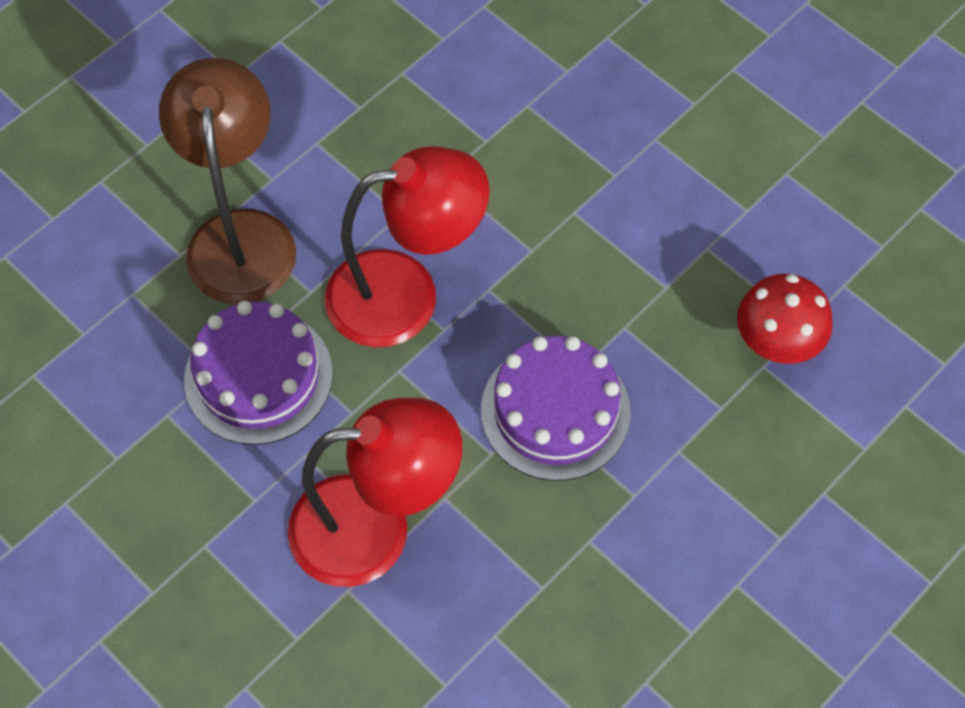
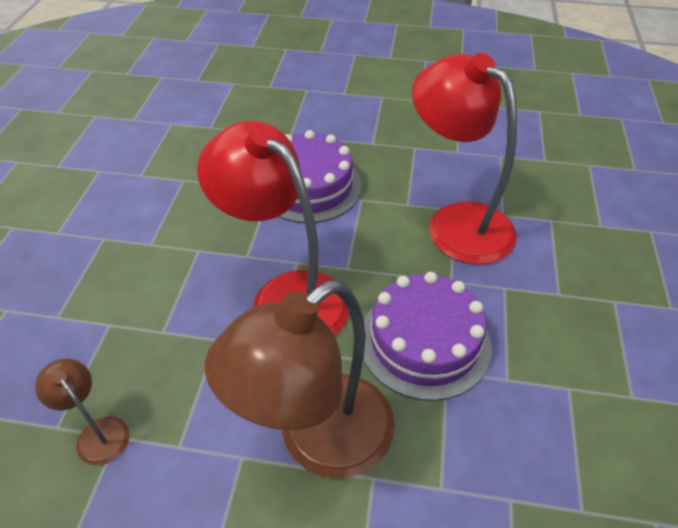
camera: 125 degrees left, 15 degrees down
(374, 96) = (97, 432): none -> brown lamp
(776, 344) = (192, 127): red mushroom -> none

